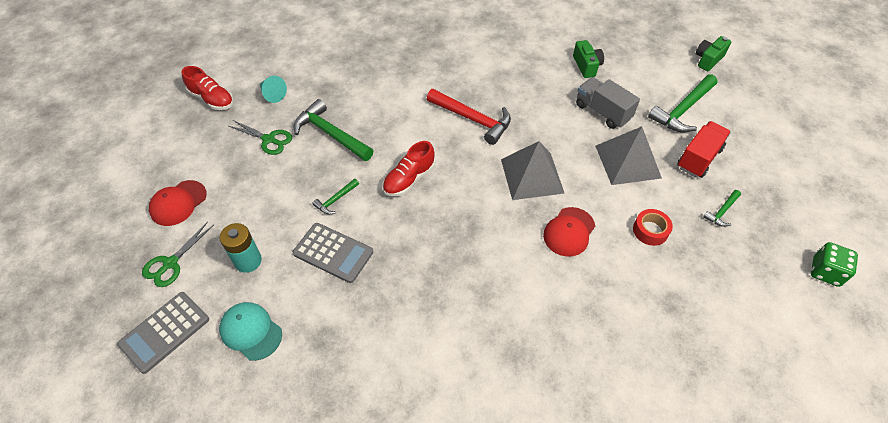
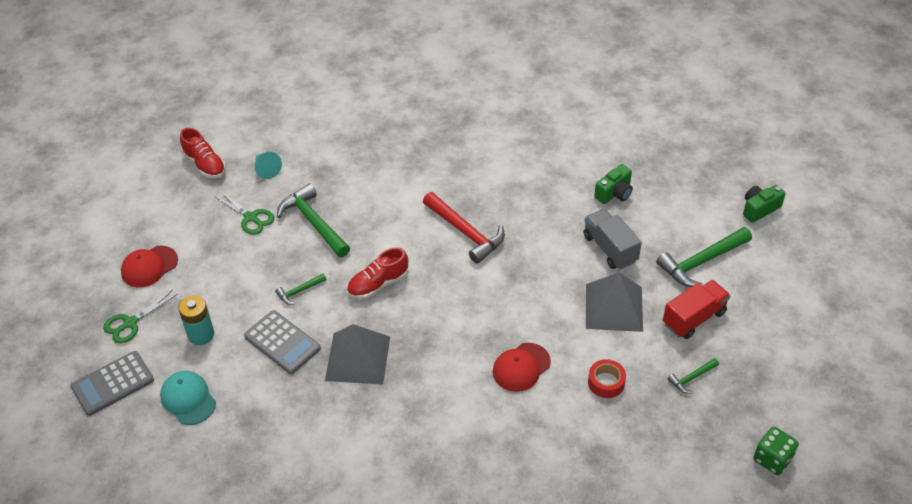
camera: 15 degrees right, 5 degrees down
(531, 176) = (505, 303): grey pyramid -> grey pyramid (357, 358)
(586, 66) = (614, 193): green camera -> green camera turned 45 degrees clockwise

